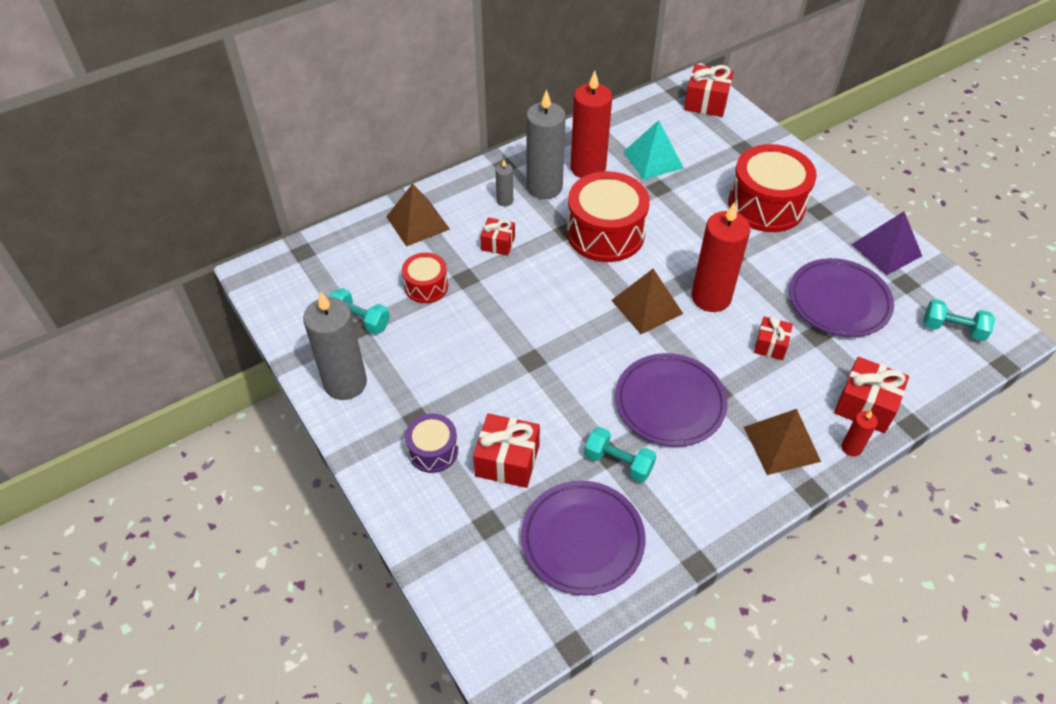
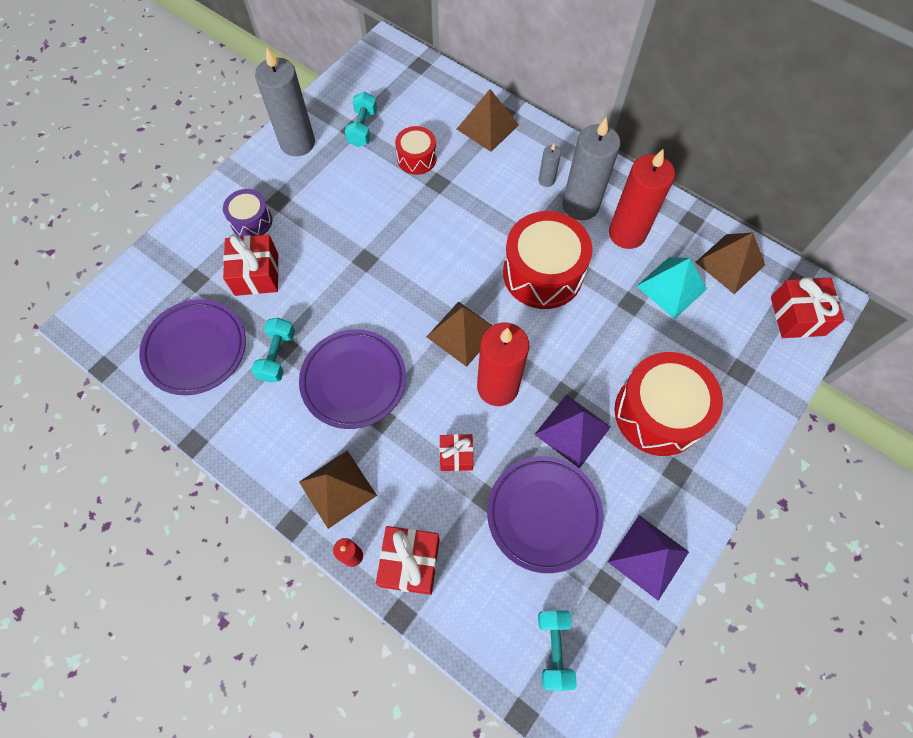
camera: 70 degrees right, 15 degrees up
(498, 243) = (489, 192): red gift -> none
(644, 120) = (730, 263): none -> brown pyramid
(767, 261) = (572, 430): none -> purple pyramid

